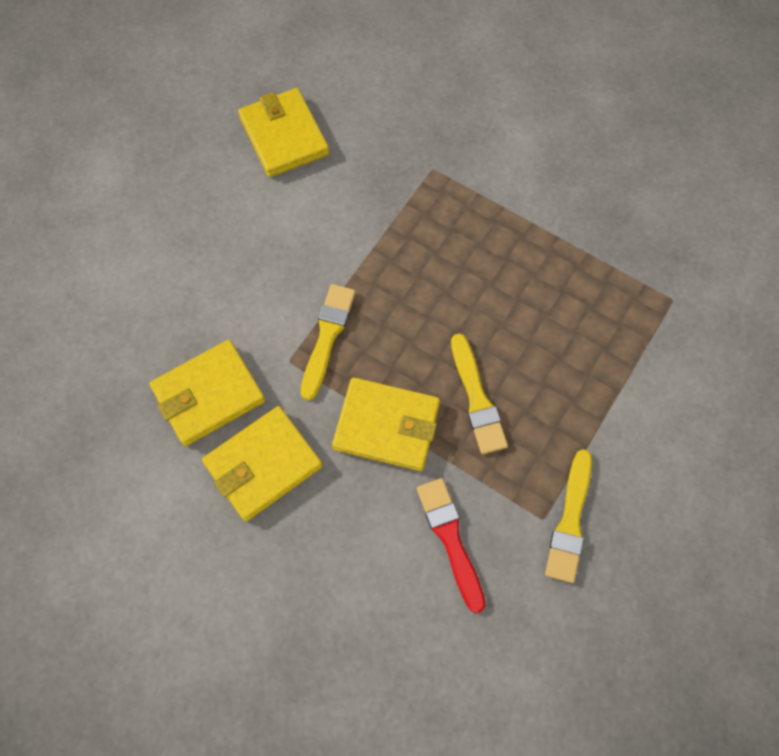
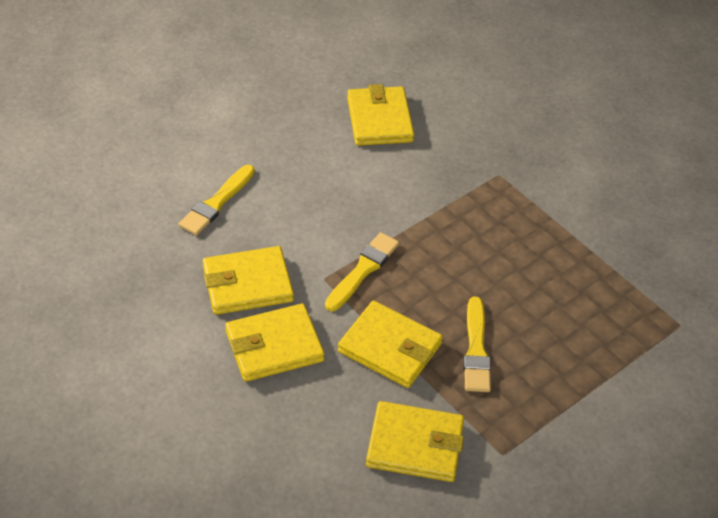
camera: 15 degrees right, 20 degrees down
(450, 539) = (415, 445): red brush -> yellow wallet
(570, 521) = (526, 462): yellow brush -> yellow brush (216, 203)

